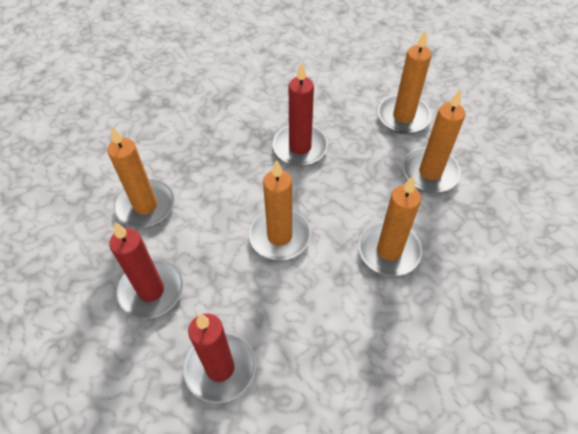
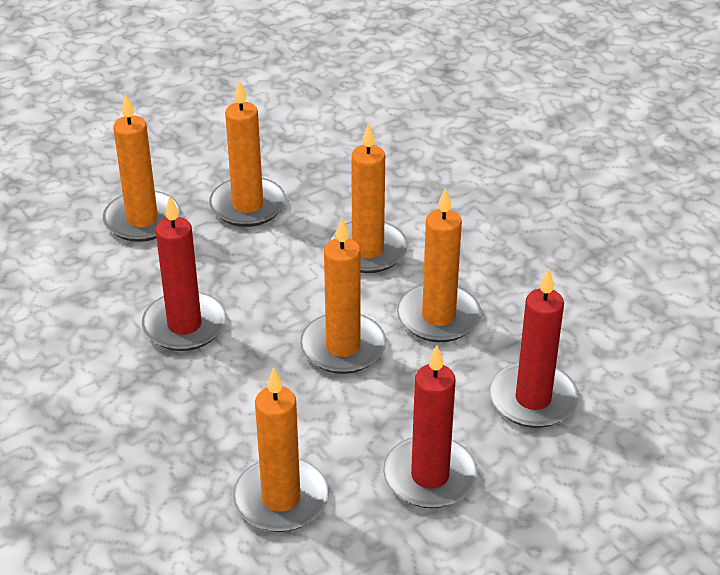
camera: 90 degrees left, 15 degrees down
(314, 300) = (438, 317): none -> orange candle

